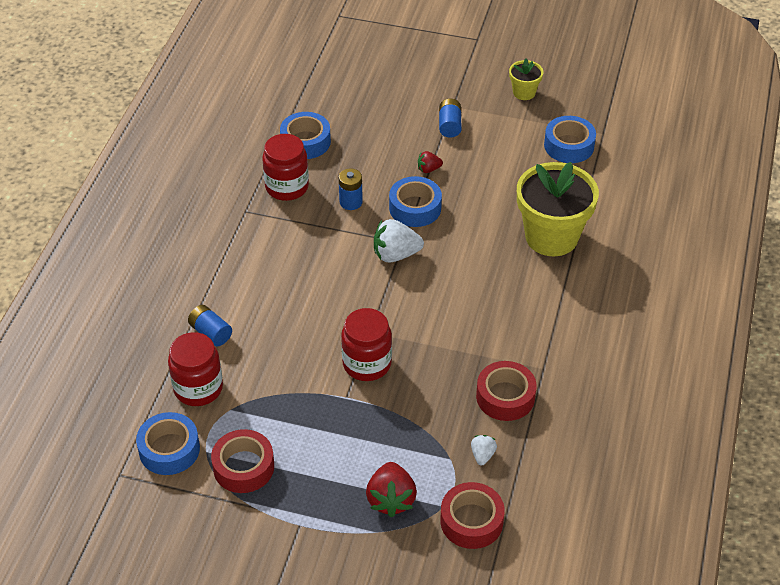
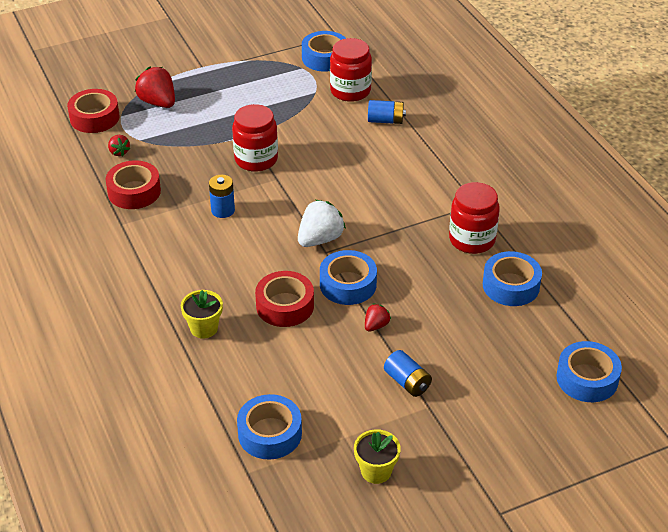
camera: 140 degrees right, 5 degrees down
(243, 467) = (269, 72): red tape -> red tape (285, 306)
(338, 67) = (587, 378): none -> blue tape
(351, 202) = (406, 258): blue battery -> blue battery (223, 210)
(482, 455) = (119, 152): white strawberry -> red strawberry
(551, 237) = (204, 328): yellow flower pot -> yellow flower pot, size x0.47

